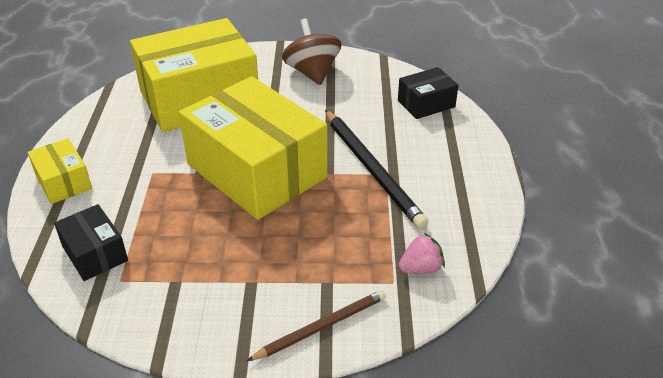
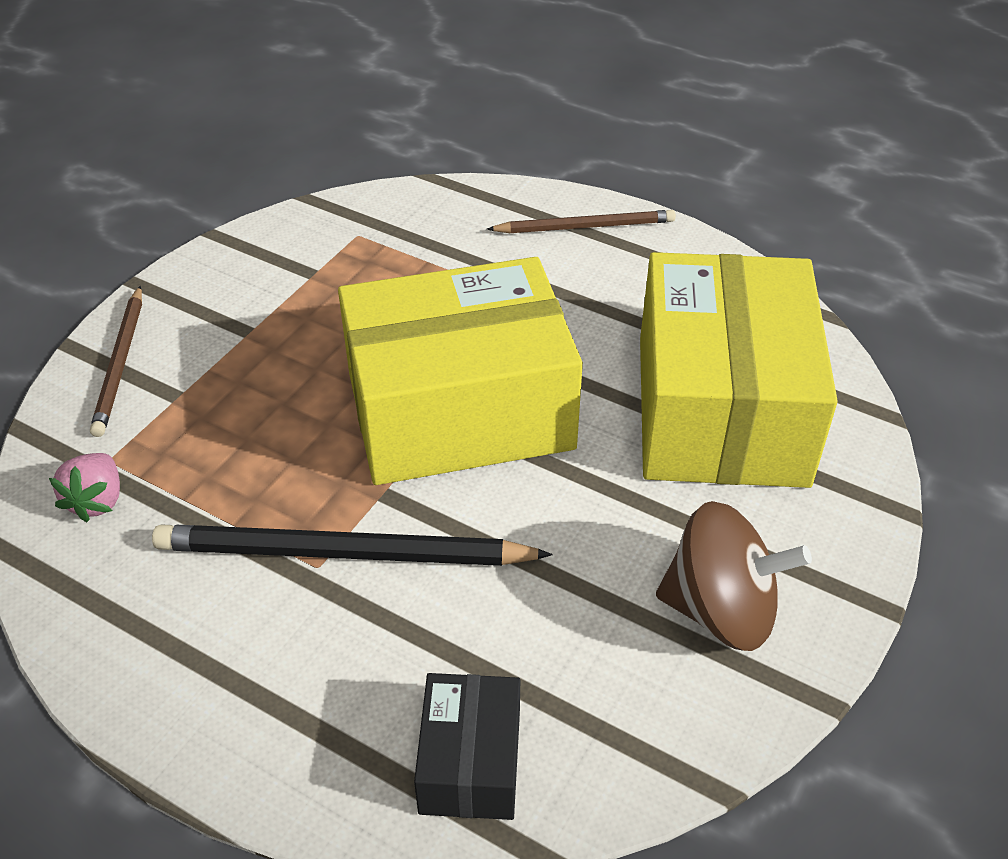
camera: 120 degrees right, 5 degrees up
(63, 182) = (585, 226): yellow box -> brown pencil
(95, 253) = (420, 225): black box -> none

